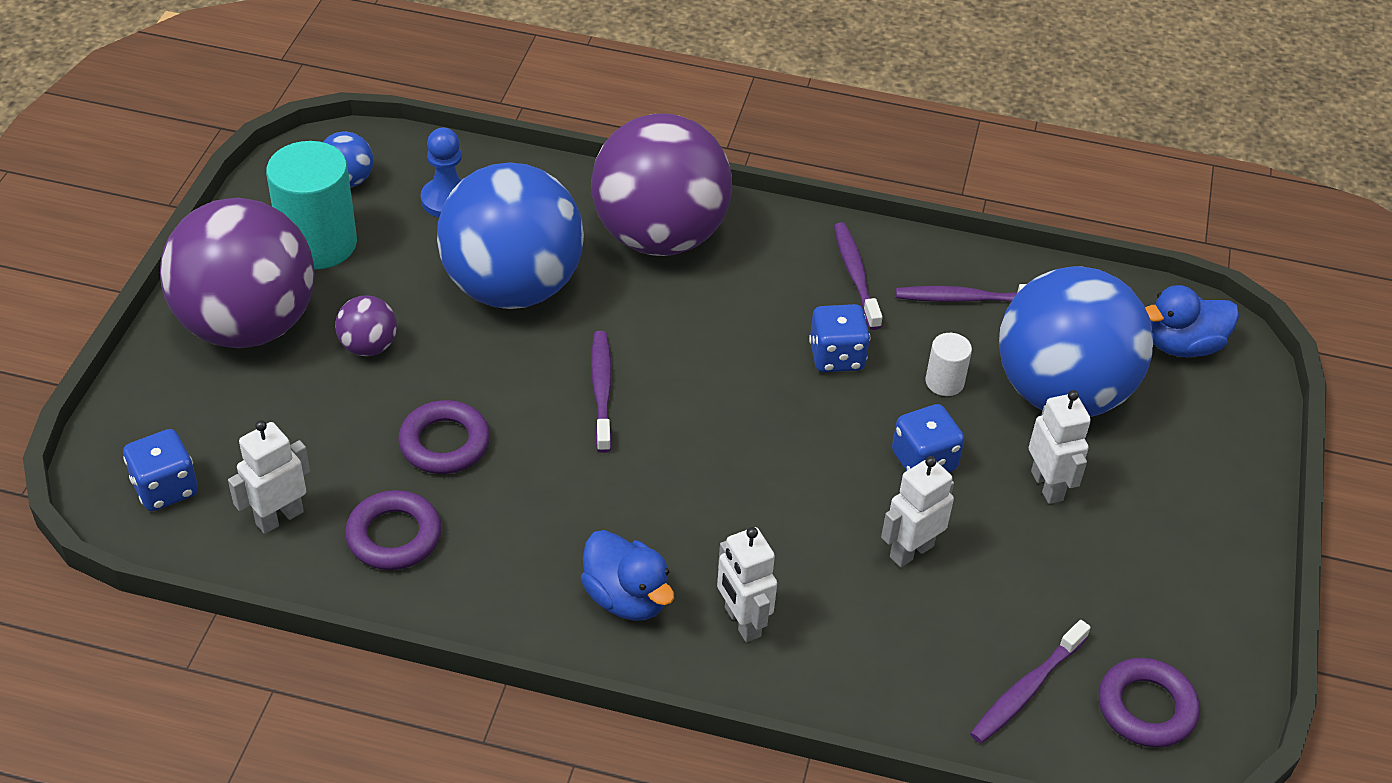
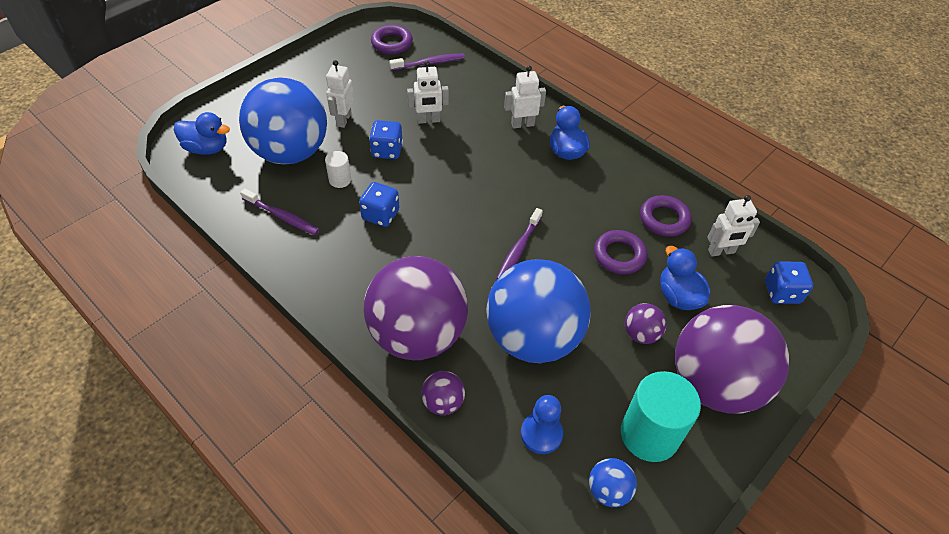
camera: 150 degrees left, 5 degrees up
(330, 418) = (678, 296): none -> blue duck
(578, 187) = (443, 402): none -> purple ball
(742, 622) = (522, 124): white robot -> white robot turned 105 degrees counterclockwise
(855, 275) = (325, 256): purple toothbrush -> none

